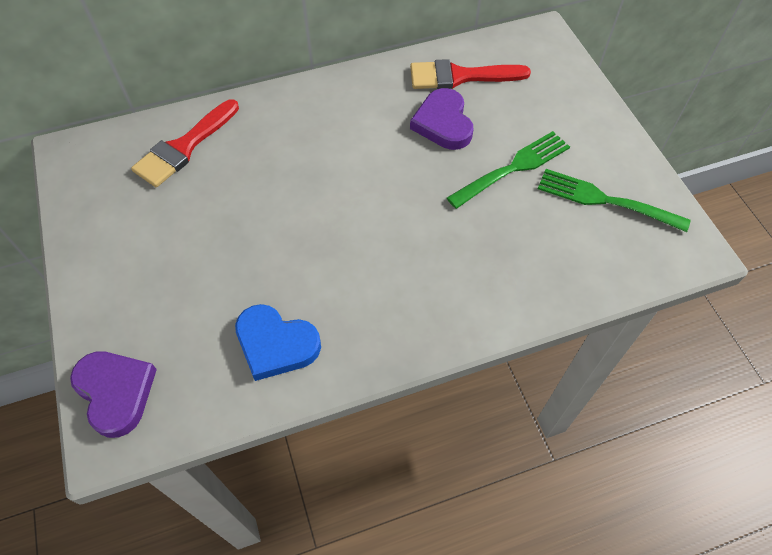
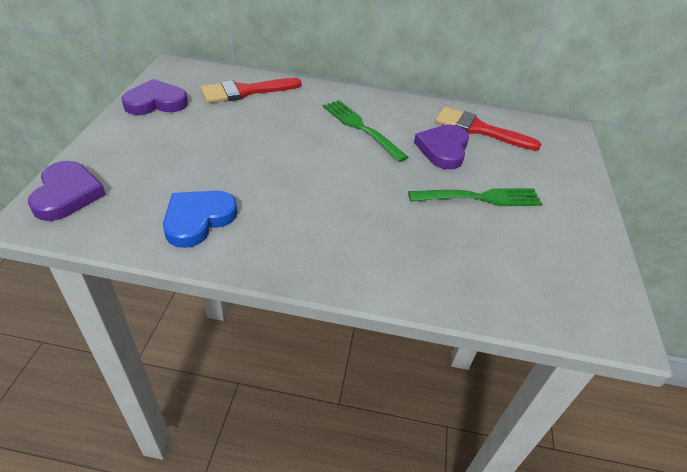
camera: 25 degrees right, 15 degrees down
(96, 217) = (156, 102): none -> purple heart
(276, 344) = (198, 220): blue heart -> blue heart turned 75 degrees clockwise
(606, 200) = (552, 253): green fork -> green fork (361, 128)

